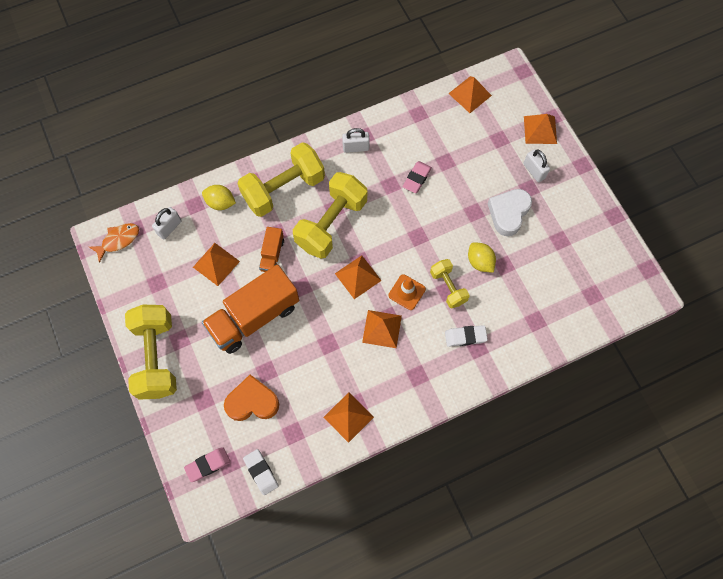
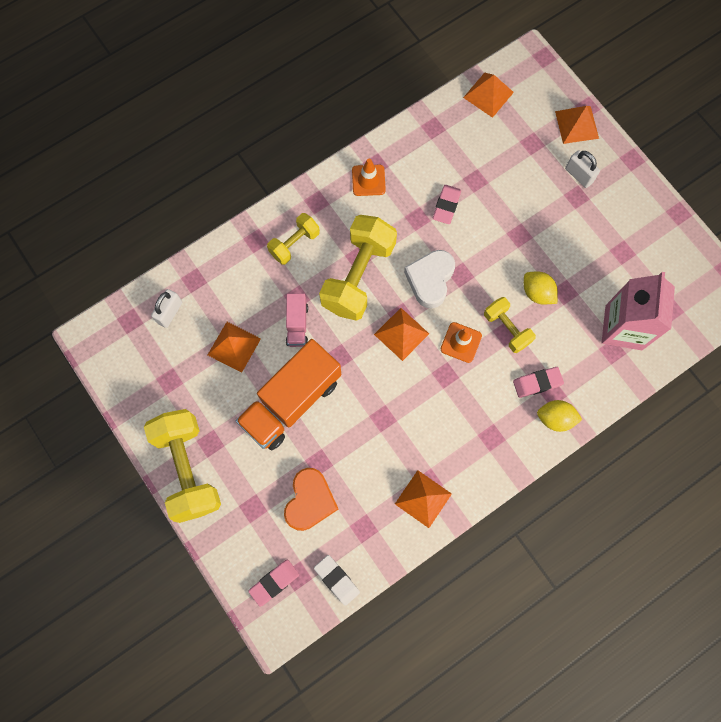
camera: 10 degrees left, 5 degrees up
(118, 240) = (113, 338): orange fish -> none
(220, 203) = (224, 272): yellow lemon -> yellow lemon (555, 418)
(252, 402) = (310, 501): orange heart -> orange heart turned 120 degrees clockwise
(272, 255) = (297, 324): orange truck -> pink truck
(284, 189) = (294, 244): yellow dumbbell -> yellow dumbbell, size x0.54
(356, 147) = (368, 180): white padlock -> orange traffic cone
(382, 328) = (441, 390): orange pyramid -> none
(465, 337) = (537, 383): white eraser -> pink eraser
(508, 213) = (559, 230): white heart -> white heart (430, 280)
(549, 303) = (623, 327): none -> pink carton

